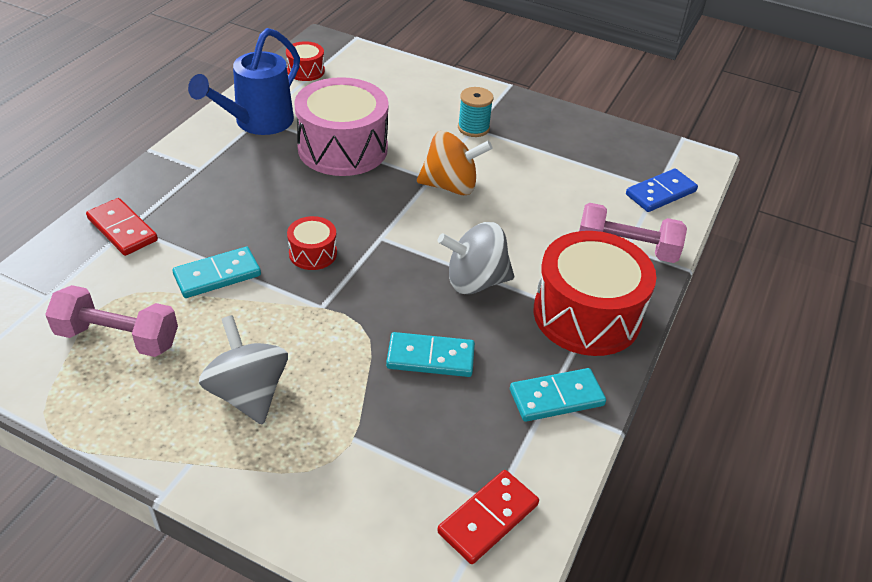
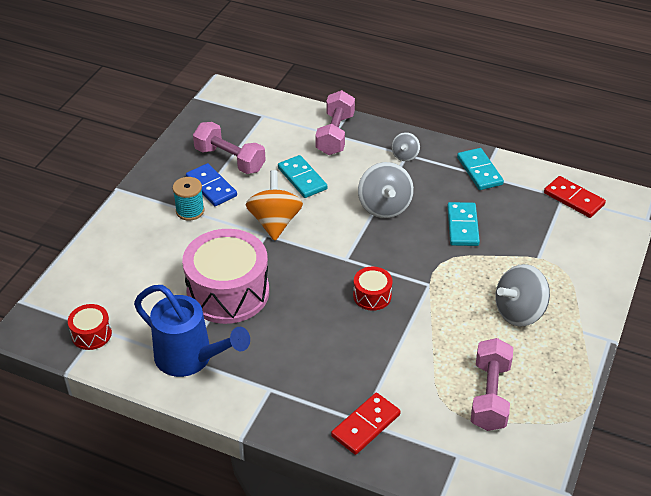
camera: 90 degrees left, 0 degrees up
(217, 275) = (409, 349): turquoise domino -> turquoise domino (302, 179)
(564, 158) = (230, 160): none -> pink dumbbell
(587, 314) = (405, 156): red drum -> grey spinning top
(661, 193) = (269, 114): blue domino -> blue domino (211, 187)

